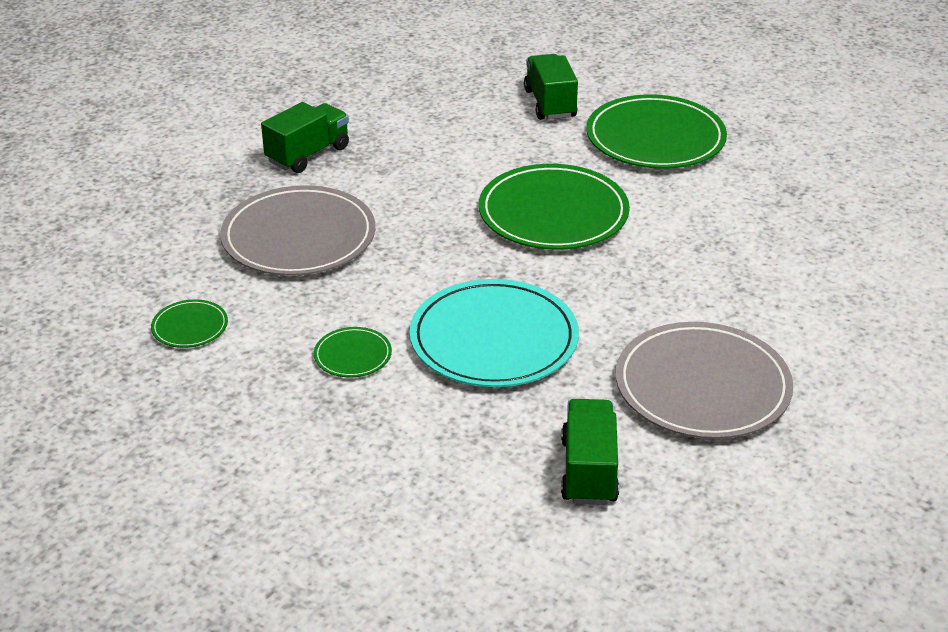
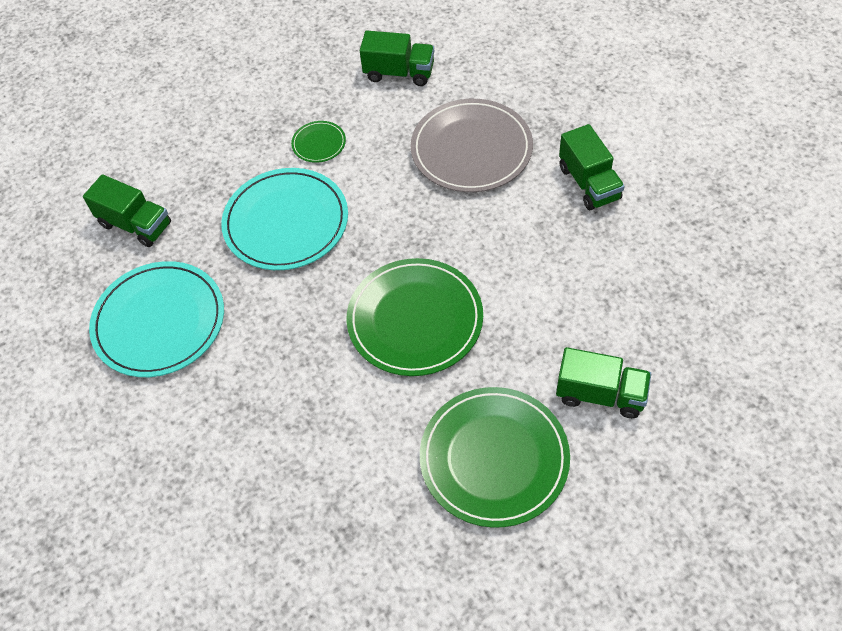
camera: 120 degrees right, 20 degrees up
(190, 327) = (399, 73): green plate -> green truck
(702, 386) = (159, 321): grey plate -> turquoise plate

